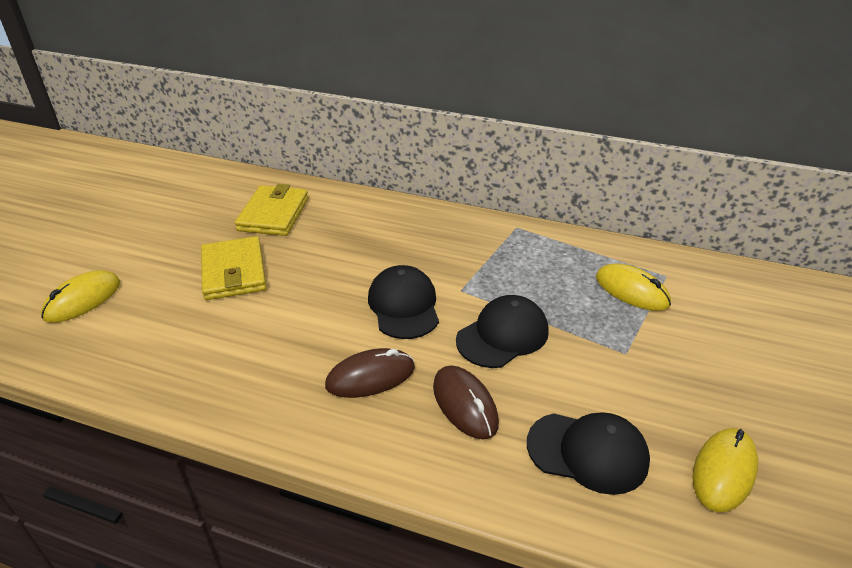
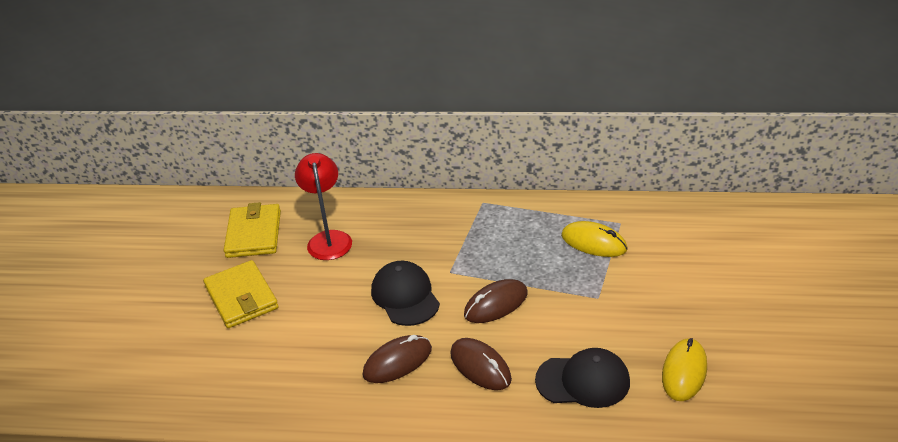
camera: 10 degrees left, 0 degrees up
(83, 300) = (114, 352): yellow mouse -> none
(345, 232) = (328, 239): none -> red lamp
(503, 335) = (496, 304): black cap -> brown mouse

